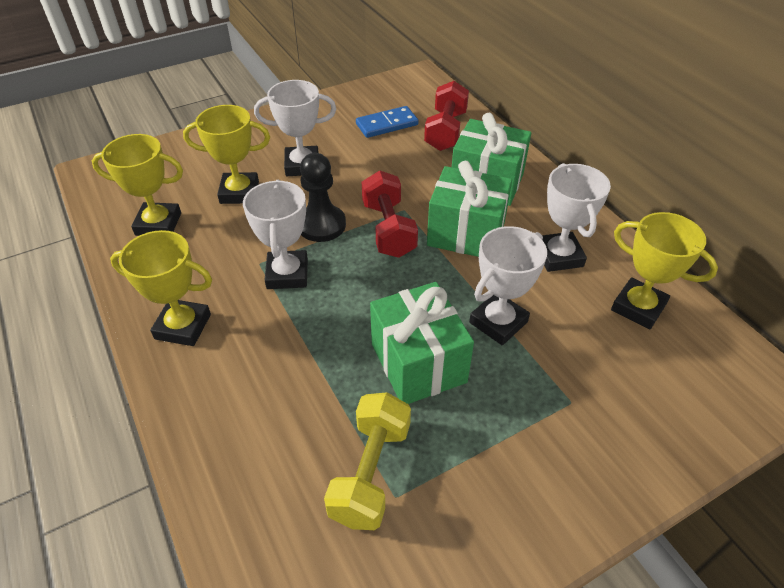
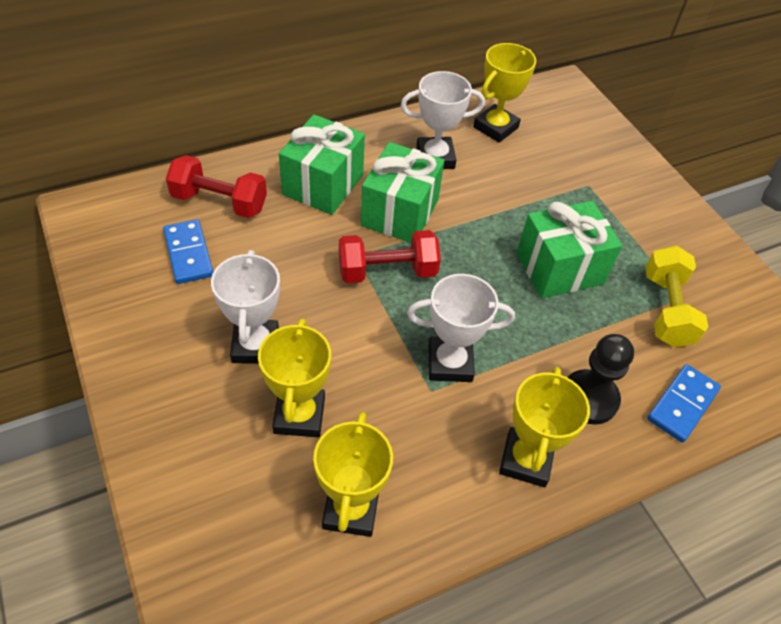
camera: 90 degrees left, 5 degrees up
(232, 470) = (682, 404): none -> blue domino
(321, 225) = (373, 329): black pawn -> black pawn (589, 398)
(370, 472) = (666, 310): yellow dumbbell -> yellow dumbbell turned 75 degrees clockwise
(498, 322) = (513, 210): white trophy -> none

